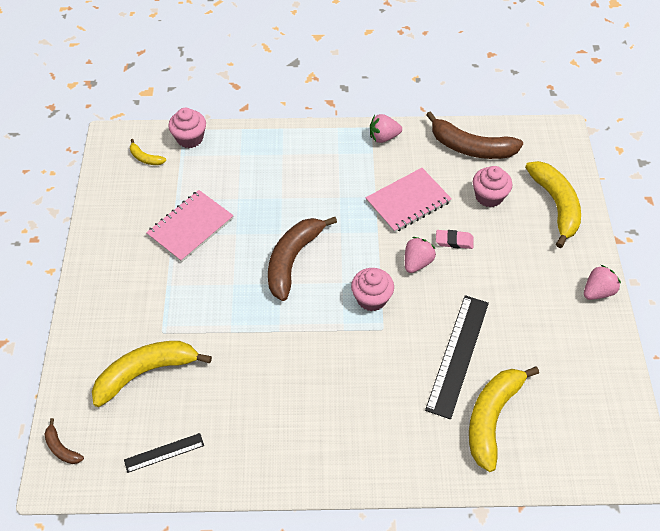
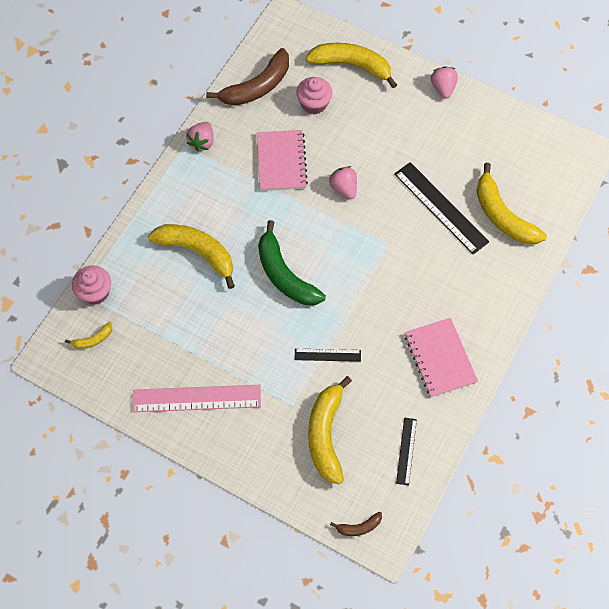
camera: 60 degrees left, 10 degrees up
(129, 254) = (196, 398): none -> pink ruler
(190, 227) = (199, 337): pink notebook -> pink notebook (440, 358)
(230, 334) = (327, 355): none -> black ruler
(272, 186) = (197, 252): none -> yellow banana
(292, 260) = (284, 275): brown banana -> green banana
(371, 298) = (357, 238): pink cupcake -> none
(454, 241) = (340, 152): pink eraser -> none

